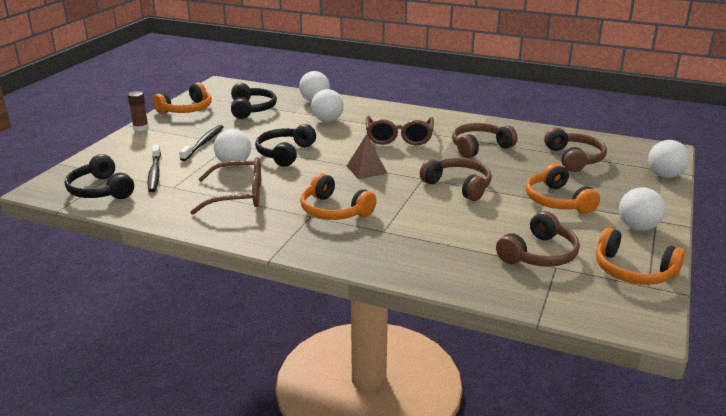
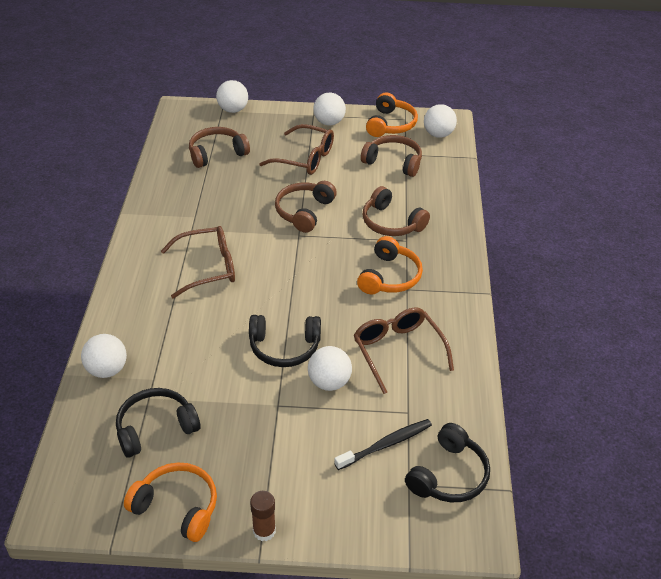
camera: 110 degrees left, 15 degrees up
(203, 143) = (287, 434): black toothbrush -> none
(327, 120) = (175, 338): white ball -> white ball (438, 134)
(366, 169) = (297, 275): brown pyramid -> none
(479, 147) = (213, 209): brown headphones -> brown headphones (391, 223)
(557, 201) = (305, 158): orange headphones -> brown glasses

